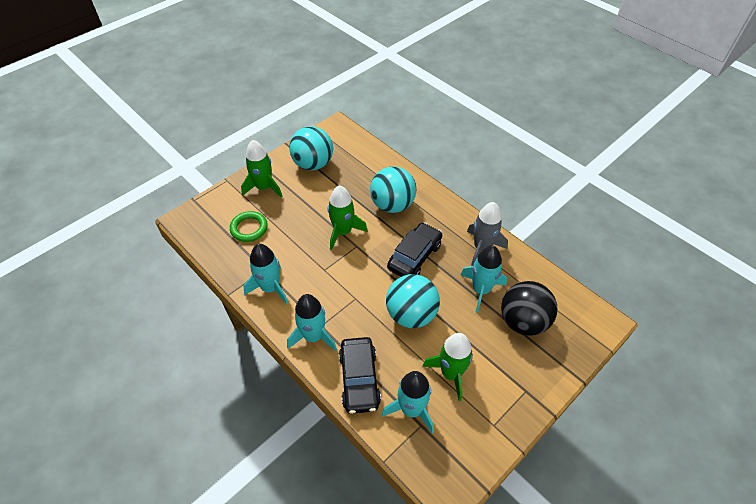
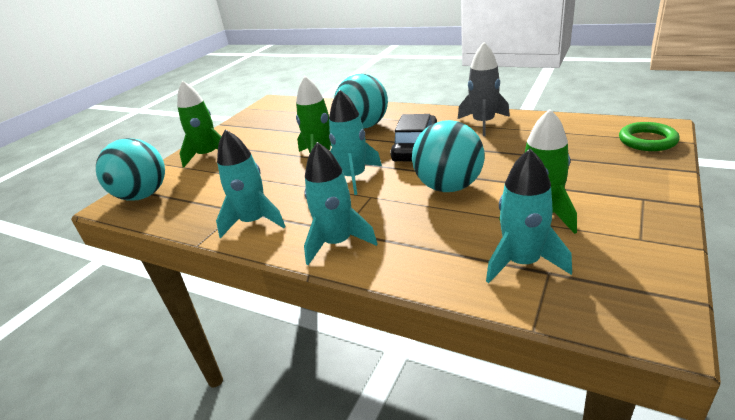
camera: 15 degrees left, 20 degrees down
(249, 228) = (203, 186): green ring -> green ring (647, 140)
(313, 164) = (258, 127): turquoise ball -> turquoise ball (143, 195)
(359, 379) = (428, 259): black car -> none
(481, 290) = (510, 147): turquoise rocket -> turquoise rocket (354, 177)
(523, 321) = (579, 153): black ball -> none

